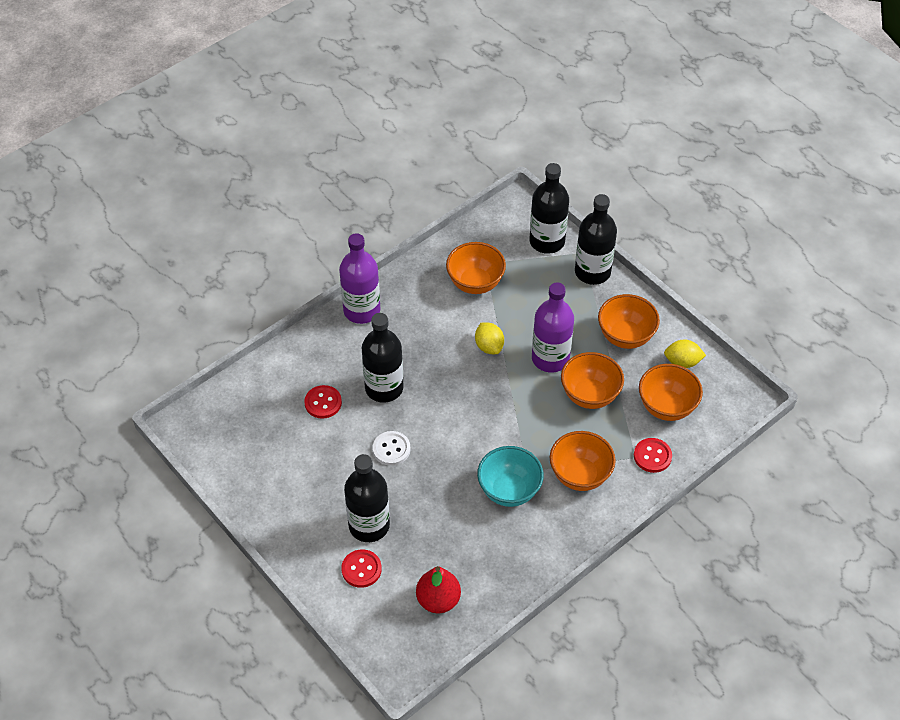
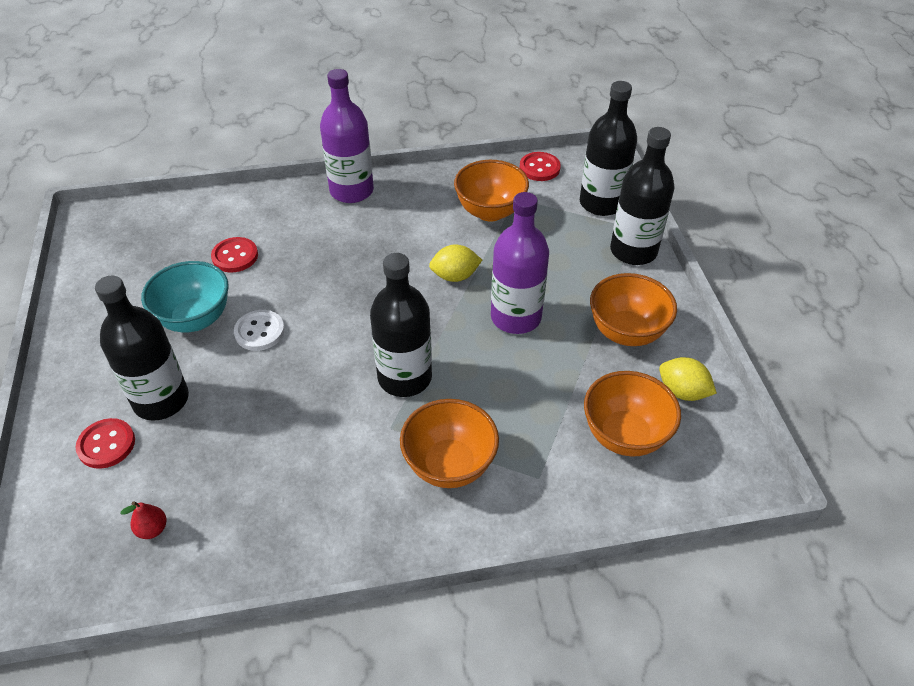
camera: 30 degrees right, 5 degrees down
(384, 388) = (308, 269): black bottle -> black bottle (404, 377)
(438, 600) = (152, 529): red pear -> red pear, size x0.51
(489, 346) = (455, 276): yellow lemon -> yellow lemon turned 75 degrees clockwise
(509, 490) = (348, 440): turquoise bowl -> turquoise bowl (195, 319)
(590, 395) = (533, 377): orange bowl -> none
(652, 456) = (563, 488): red button -> red button (539, 168)

